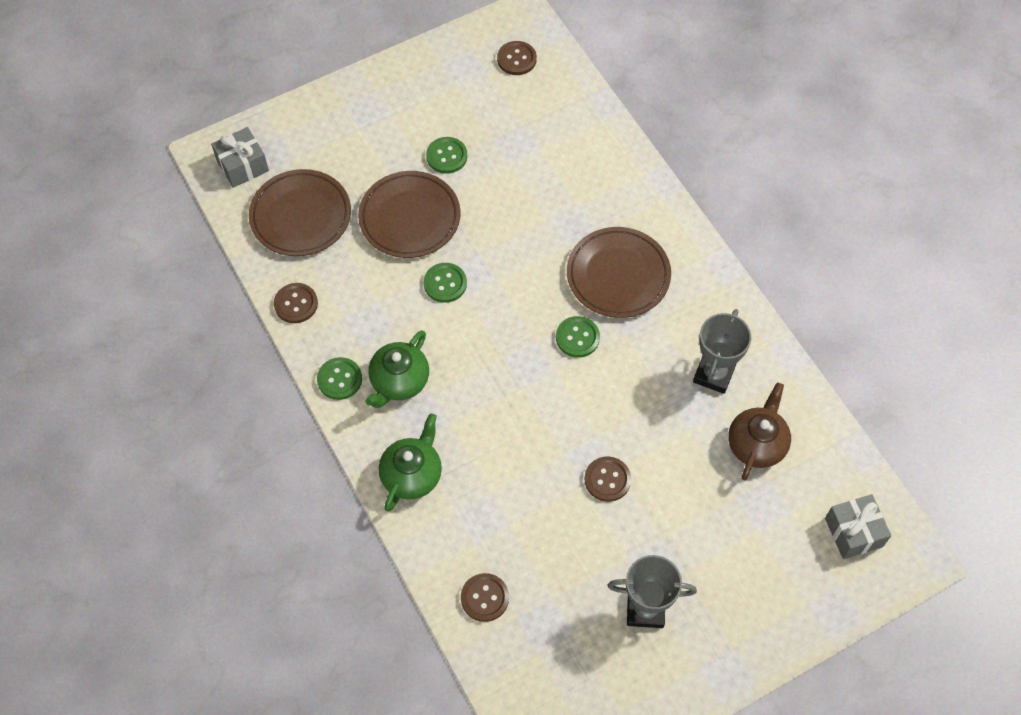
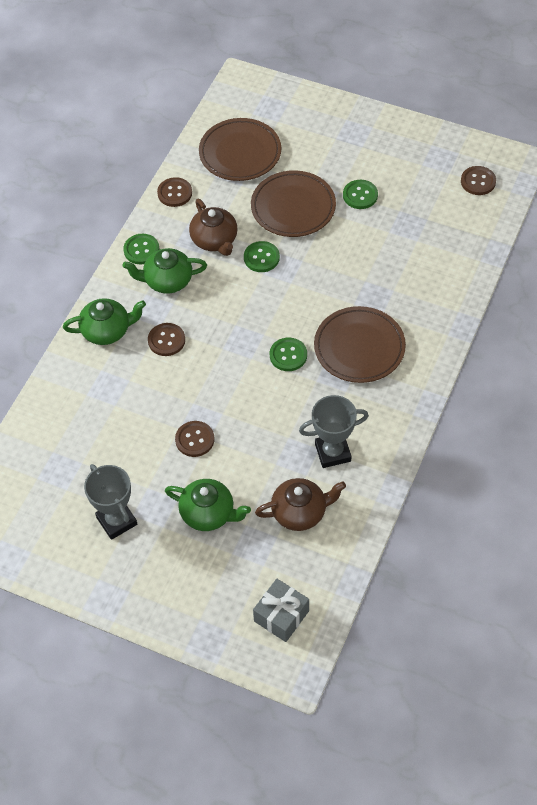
camera: 55 degrees right, 5 degrees down
(242, 165) = (248, 101): grey gift -> none
(387, 308) = (215, 240): none -> brown teapot
(484, 598) = (53, 425): brown button -> brown button (166, 340)
(699, 521) = (208, 513): none -> green teapot

